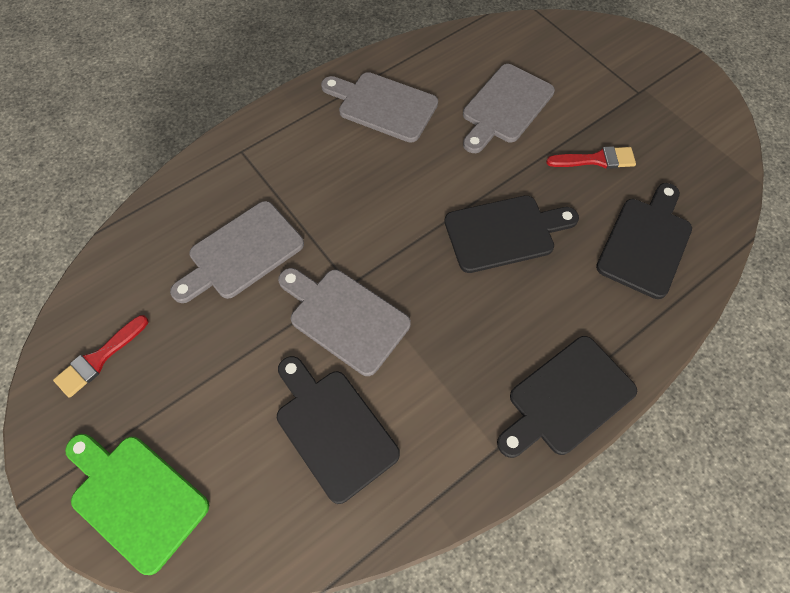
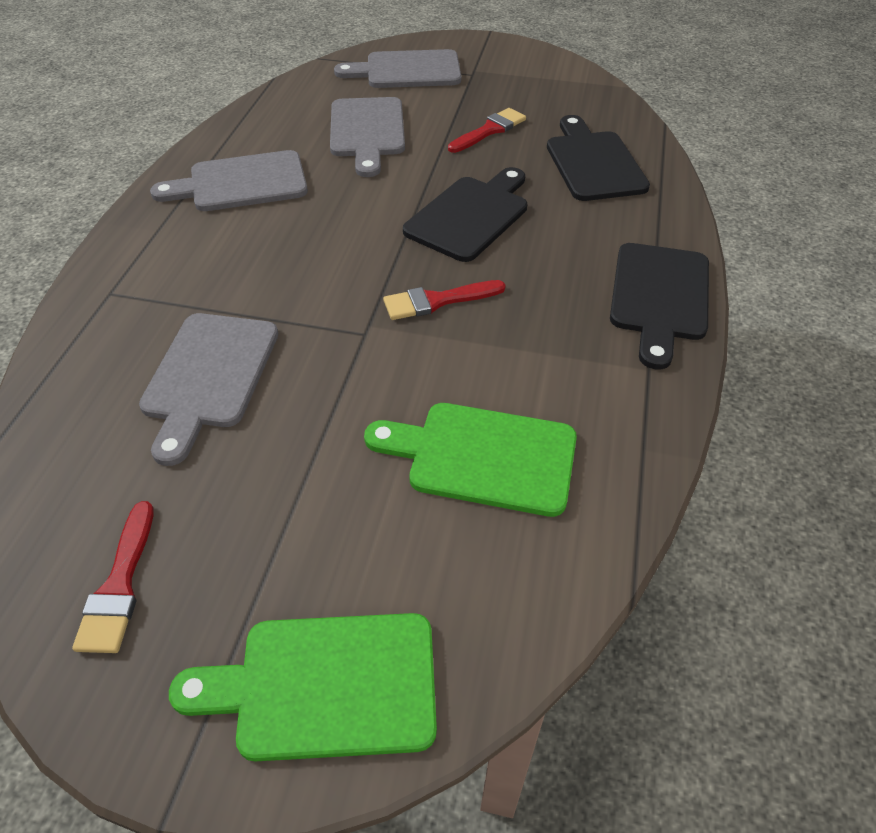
camera: 40 degrees left, 15 degrees down
(333, 429) = (483, 457): black cutting board -> green cutting board
(345, 318) = (390, 362): grey cutting board -> grey cutting board (407, 71)
(415, 291) = (437, 301): none -> red brush

